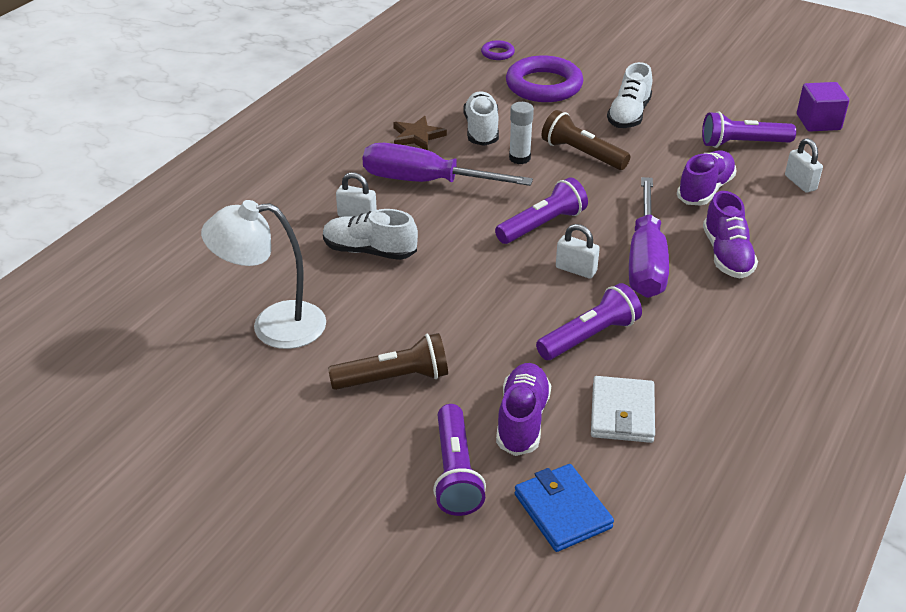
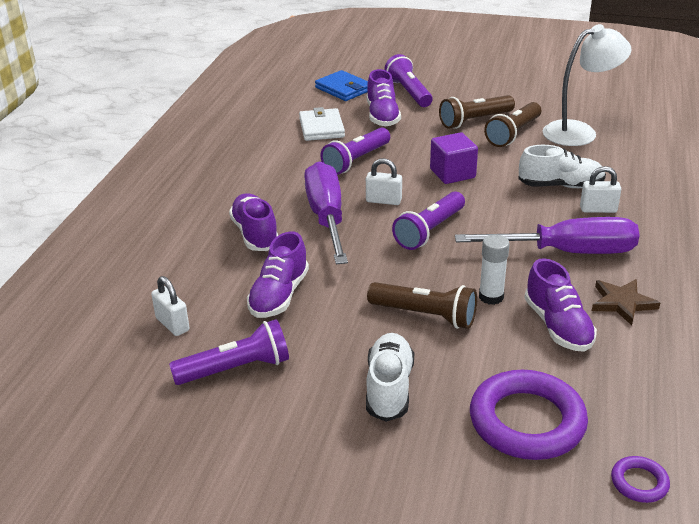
camera: 165 degrees right, 5 degrees down
(360, 341) = (513, 134): none -> brown flashlight
(481, 130) = (558, 326): white shoe -> purple shoe
(818, 122) = (128, 429): purple cube -> purple cube (452, 173)

